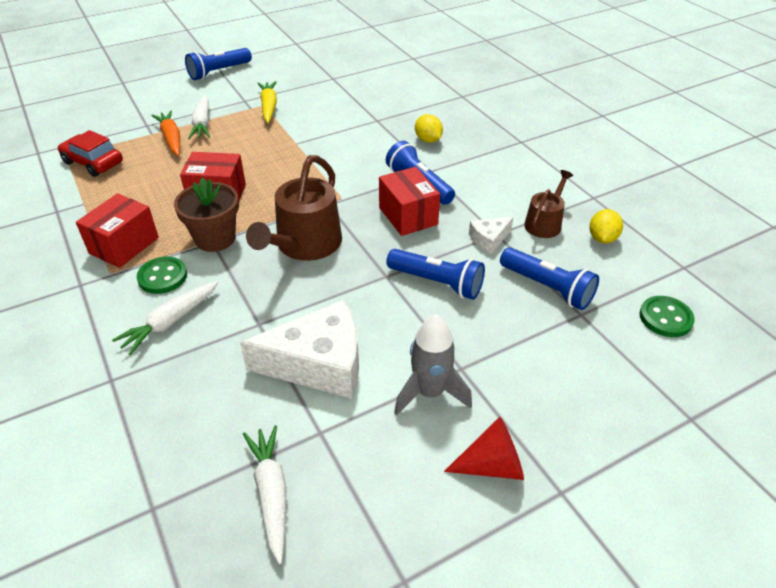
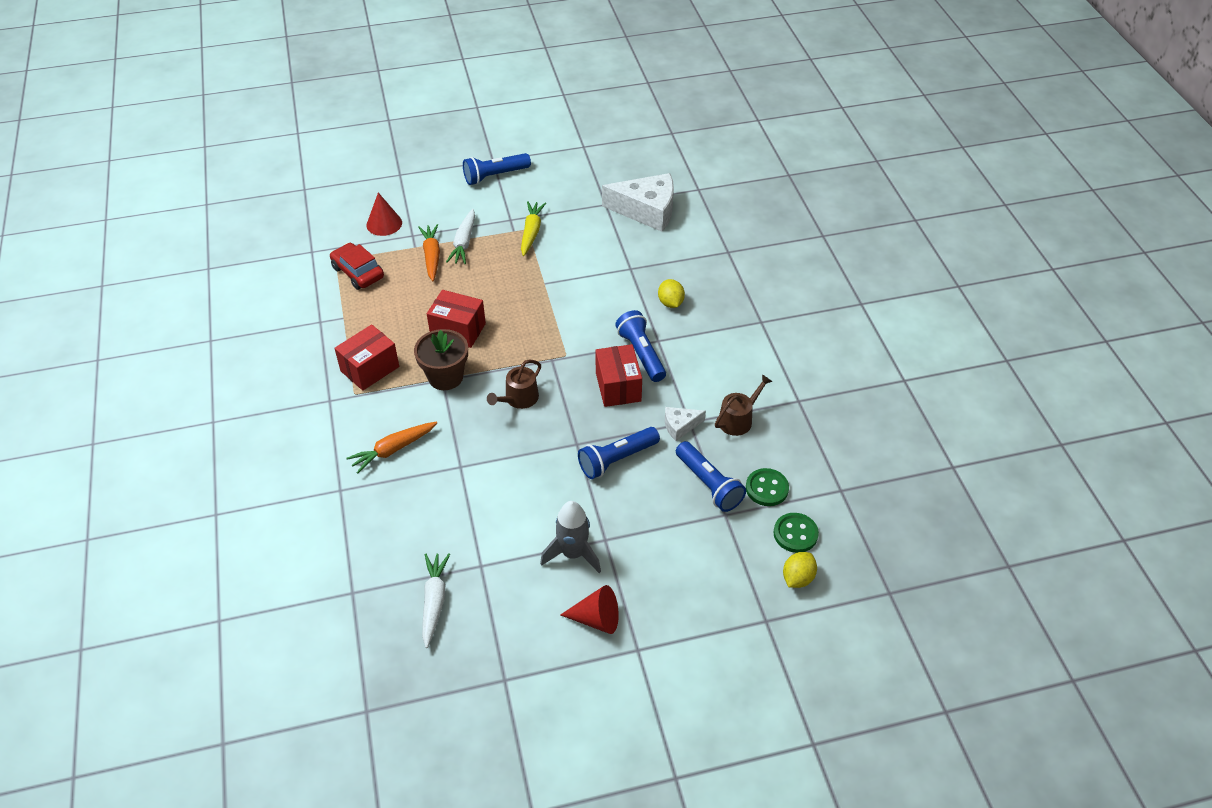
camera: 15 degrees right, 5 degrees up
(114, 120) = (384, 224): none -> red cone
(162, 277) = (395, 406): green button -> green button (767, 488)
(171, 322) = (393, 450): white carrot -> orange carrot
(305, 245) = (519, 399): brown watering can -> brown watering can, size x0.57
(319, 363) = (497, 511): white cheese -> white cheese (647, 210)
(437, 283) = (617, 459): blue flashlight -> blue flashlight turned 105 degrees clockwise
(602, 238) = (783, 446): yellow lemon -> yellow lemon (797, 578)

